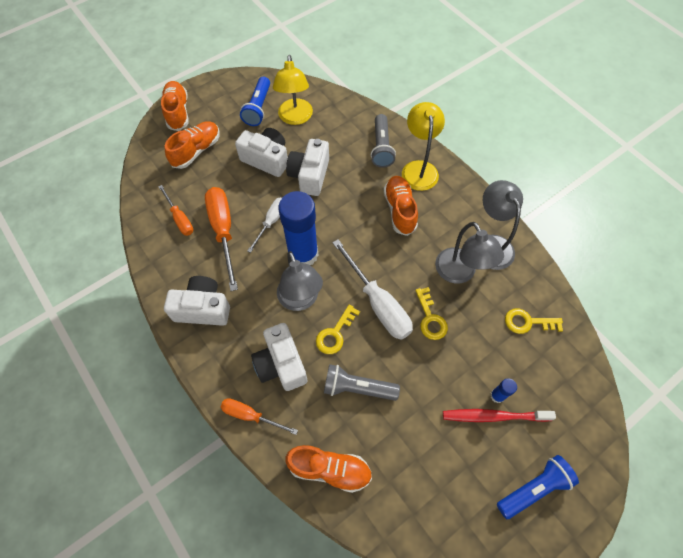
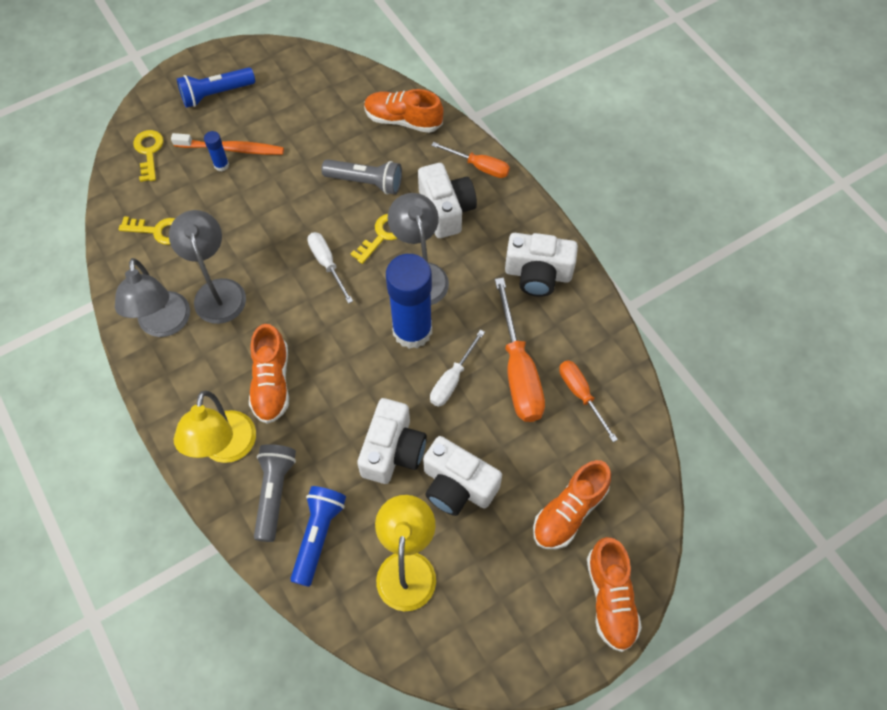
camera: 175 degrees left, 0 degrees up
(258, 108) = (470, 595): blue flashlight -> blue flashlight (318, 536)
(378, 303) = (327, 264): white screwdriver -> white screwdriver, size x0.59
(430, 318) = (269, 243): yellow key -> yellow key (149, 152)
(493, 416) = (232, 149): red toothbrush -> orange toothbrush

